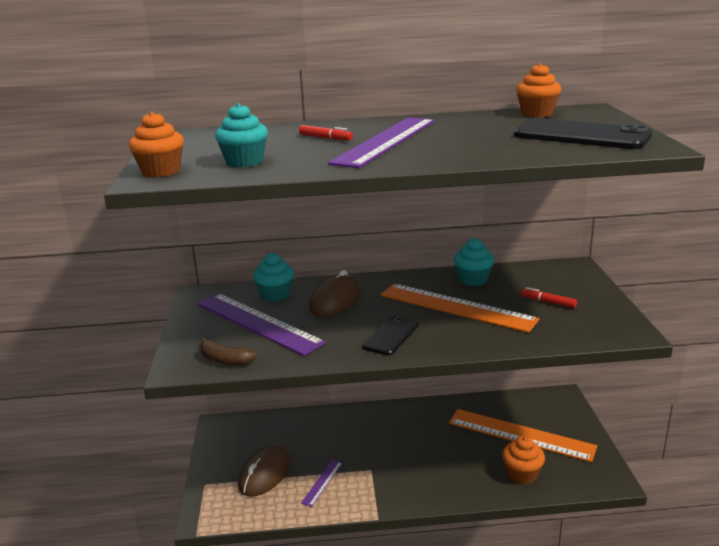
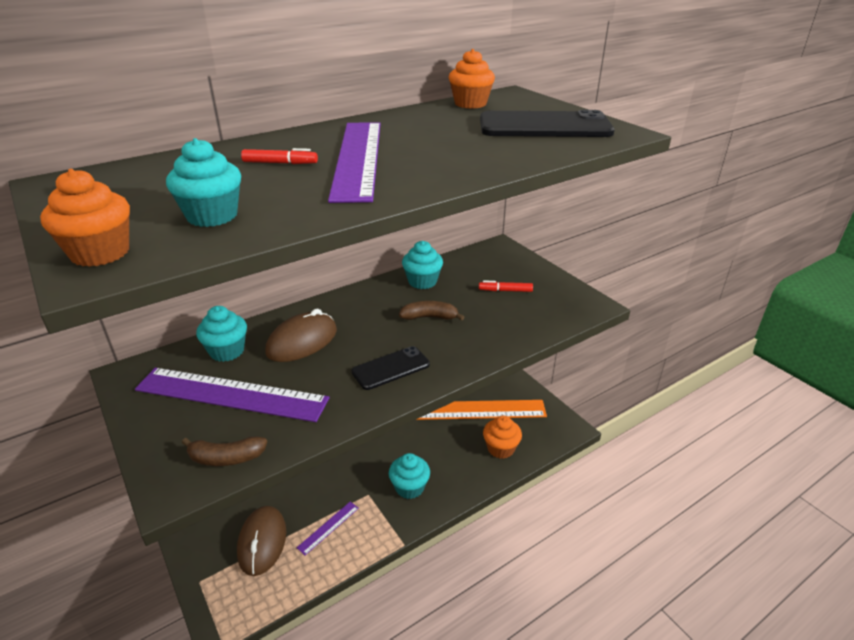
camera: 30 degrees left, 10 degrees up
(322, 482) = (328, 527): purple ruler -> purple ruler turned 45 degrees clockwise
(335, 301) = (302, 341): brown mouse -> brown mouse turned 45 degrees clockwise
(391, 335) = (391, 368): black phone -> black phone turned 60 degrees clockwise
(411, 476) = (409, 487): none -> turquoise cupcake
(456, 307) = (429, 317): orange ruler -> brown banana

